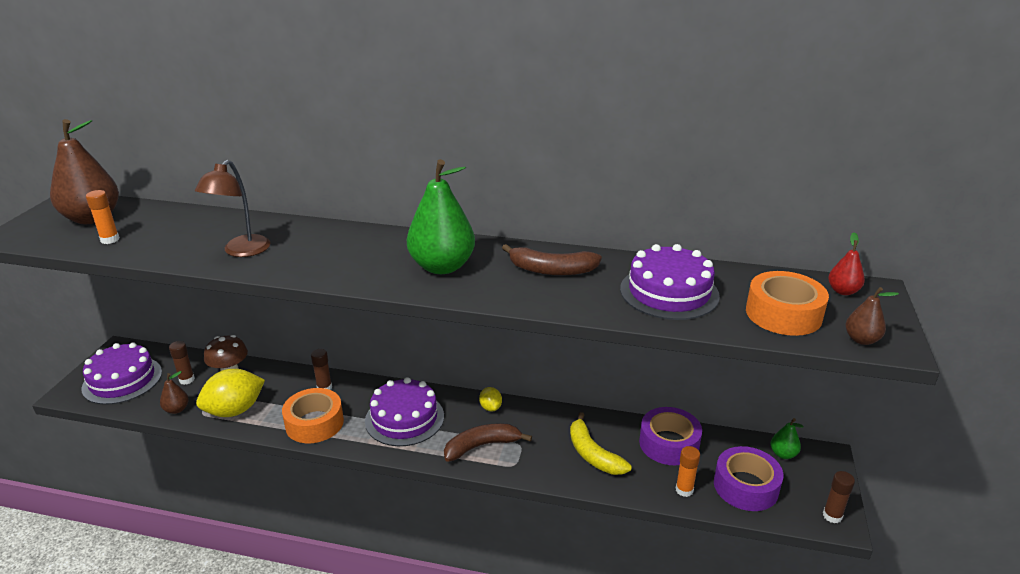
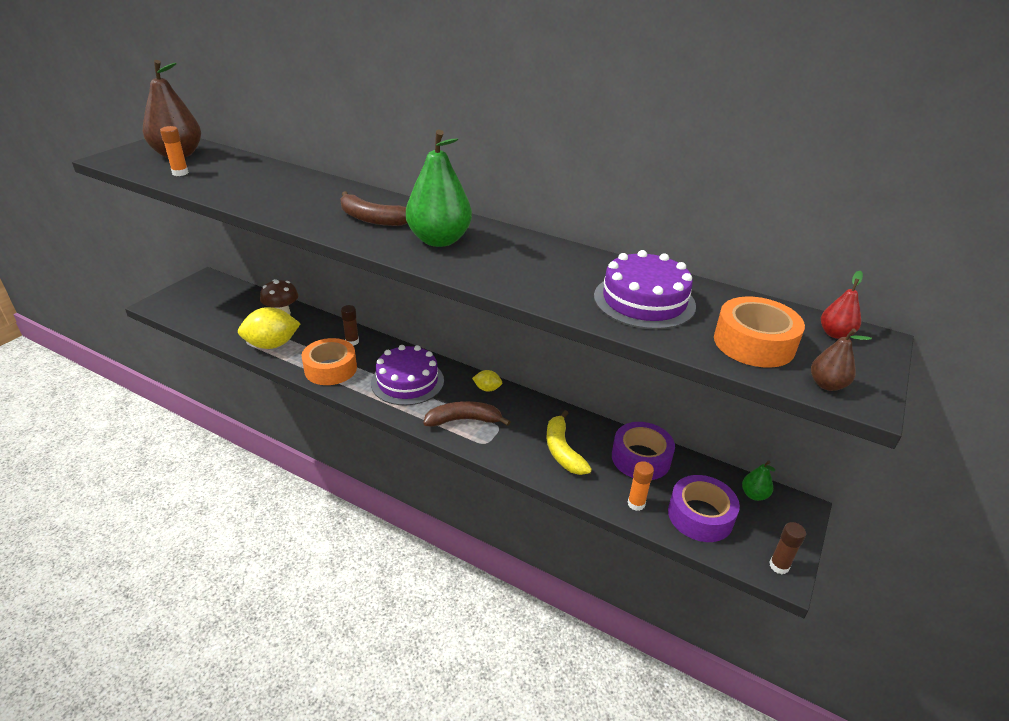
camera: 15 degrees right, 5 degrees up
(122, 380) = (198, 302): purple cake -> none
(177, 409) = (228, 334): brown pear -> none
(187, 380) = (246, 312): brown glue stick -> none
(241, 251) = (276, 199): brown lamp -> none
(490, 407) = (487, 389): yellow lemon -> yellow lemon turned 75 degrees counterclockwise
(551, 270) = (539, 260): brown banana -> brown banana (372, 219)

